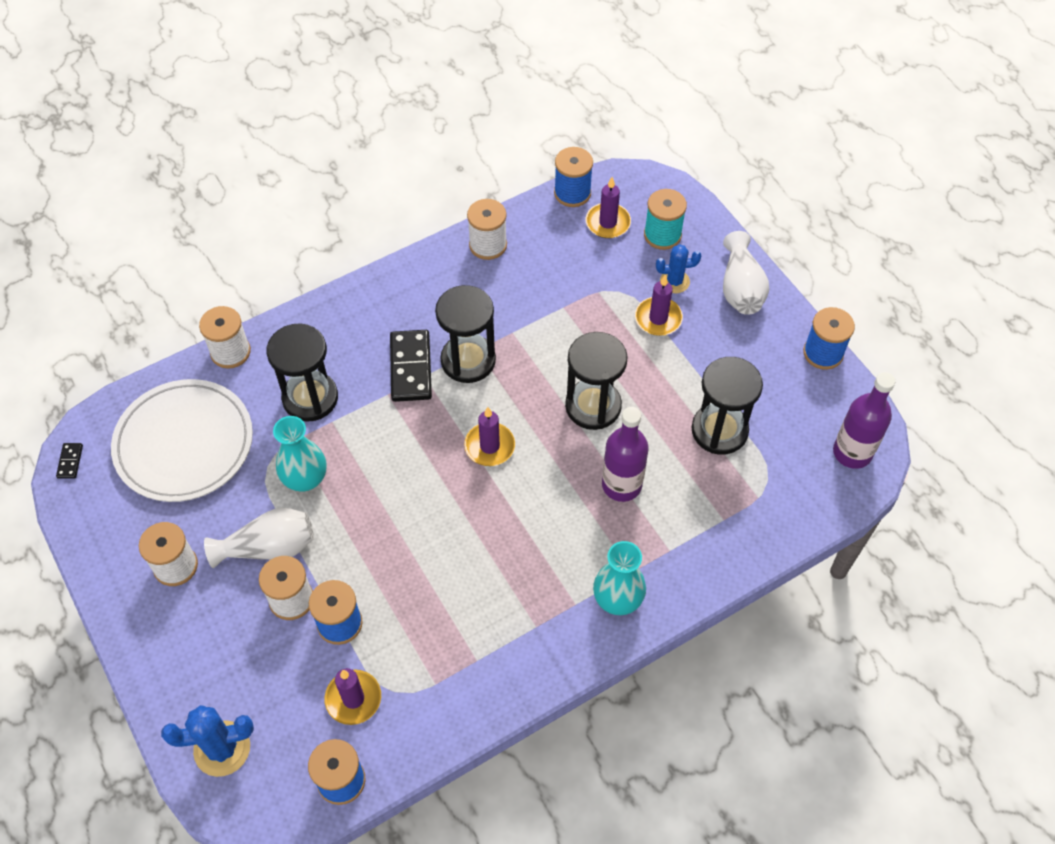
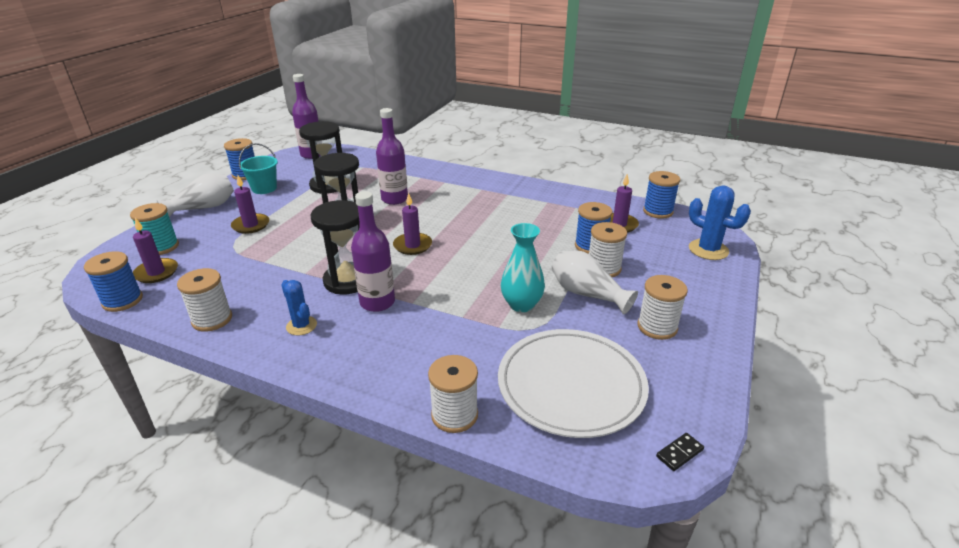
camera: 125 degrees left, 25 degrees down
(310, 398) = (453, 338): black hourglass -> none
(411, 368) = (377, 302): black domino -> purple bottle
(617, 599) = (464, 180): turquoise vase -> none
(674, 281) = (210, 229): blue cactus -> blue cactus (301, 326)
(759, 360) = (264, 188): none -> turquoise bucket

